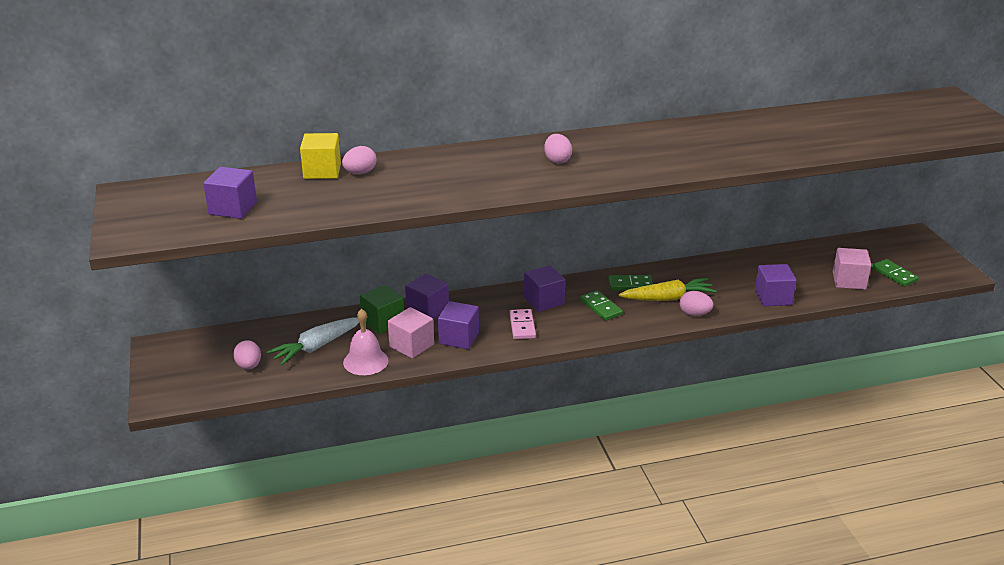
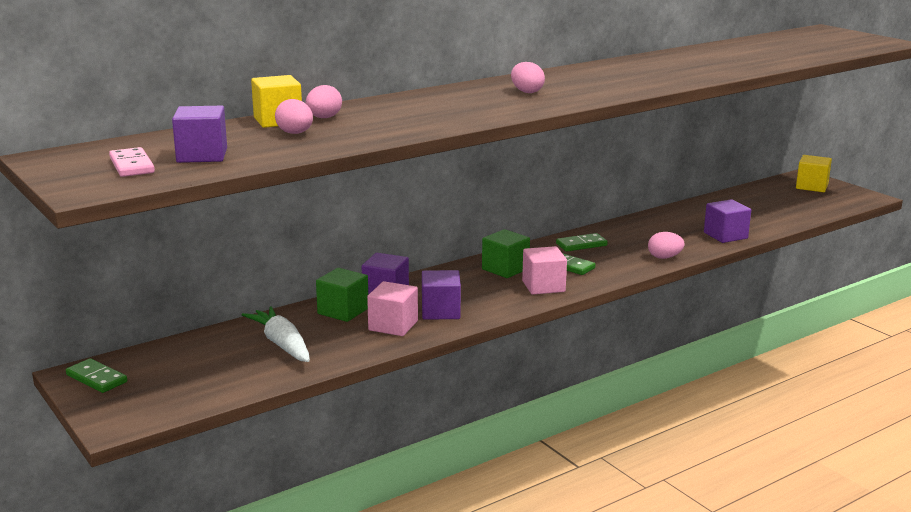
camera: 20 degrees left, 10 degrees down
(249, 366) = (211, 374): pink egg -> pink egg (295, 133)
(316, 347) = (281, 344): white carrot -> white carrot turned 120 degrees clockwise
(365, 361) = (351, 347): pink bell -> none
(522, 326) = (500, 292): pink domino -> pink domino (132, 165)
(544, 301) = (505, 269): purple cube -> green cube
(668, 298) = (628, 250): yellow carrot -> none
(849, 281) = (780, 215): pink cube -> pink cube (543, 286)
(894, 275) = (815, 205): green domino -> green domino (96, 378)
(911, 249) = (811, 186): none -> yellow cube

